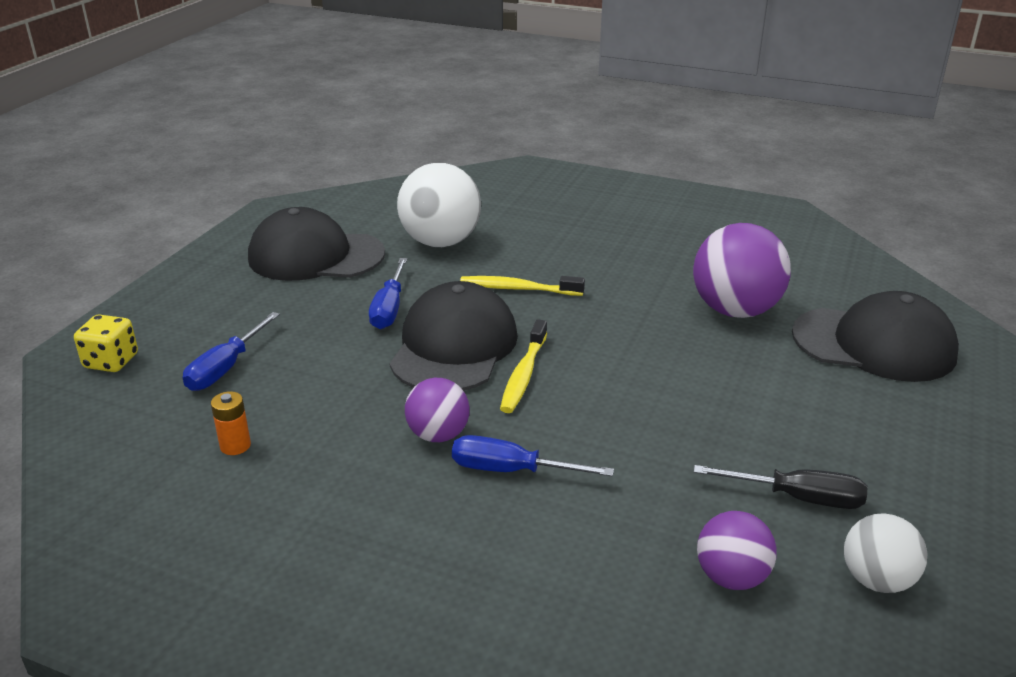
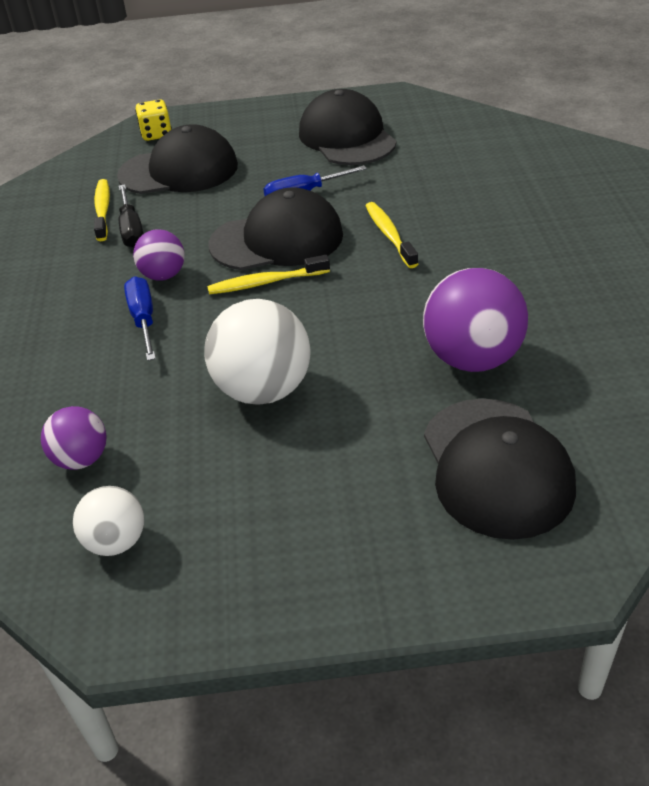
camera: 65 degrees right, 10 degrees up
(226, 368) = (179, 170): blue screwdriver -> black cap
(235, 446) = (103, 210): orange battery -> yellow toothbrush
(440, 242) = (425, 174): white ball -> white ball (263, 390)
(798, 498) = (198, 472): black screwdriver -> black screwdriver (131, 230)

